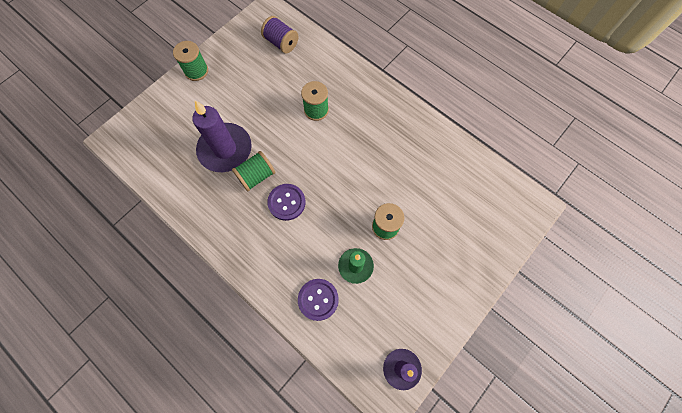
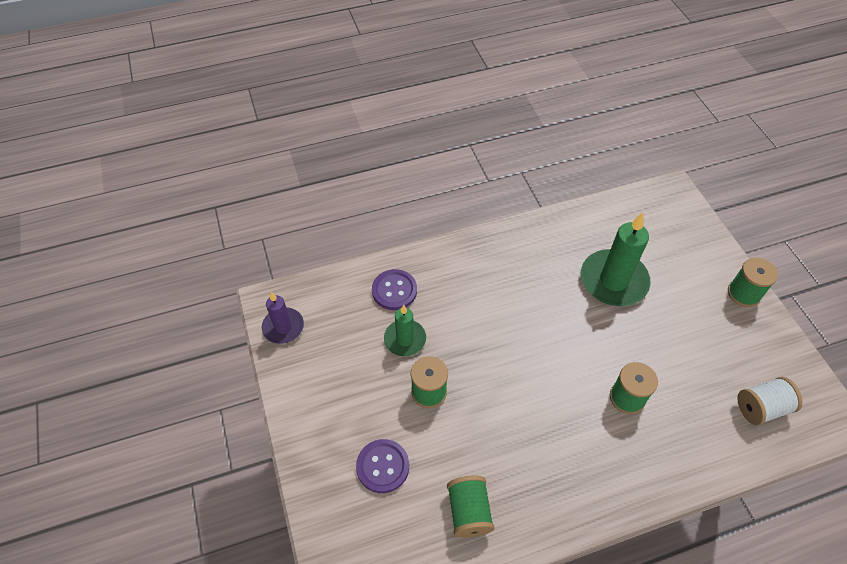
camera: 120 degrees right, 15 degrees down
(225, 149) = (613, 280): purple candle -> green candle
(256, 176) = (563, 295): green spool -> green spool (469, 511)
(281, 43) = (761, 408): purple spool -> white spool
(286, 202) = (515, 310): purple button -> purple button (382, 466)

